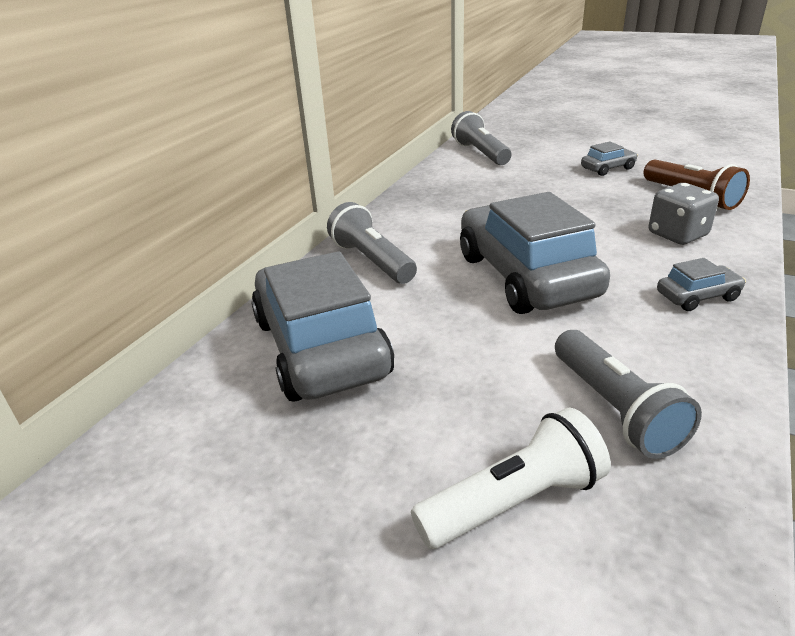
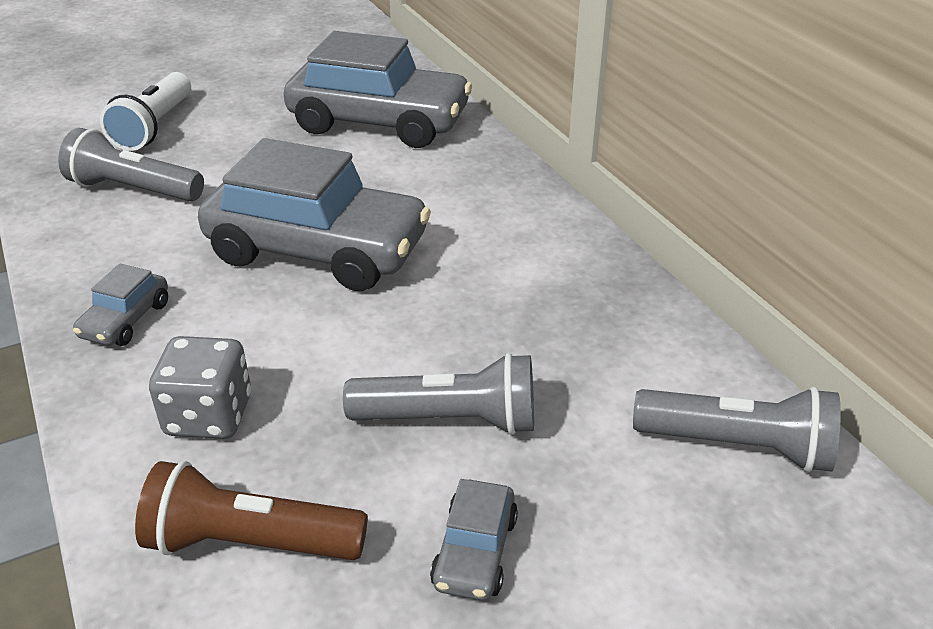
camera: 125 degrees right, 5 degrees up
(372, 261) = (477, 187): grey flashlight -> grey flashlight (450, 419)

